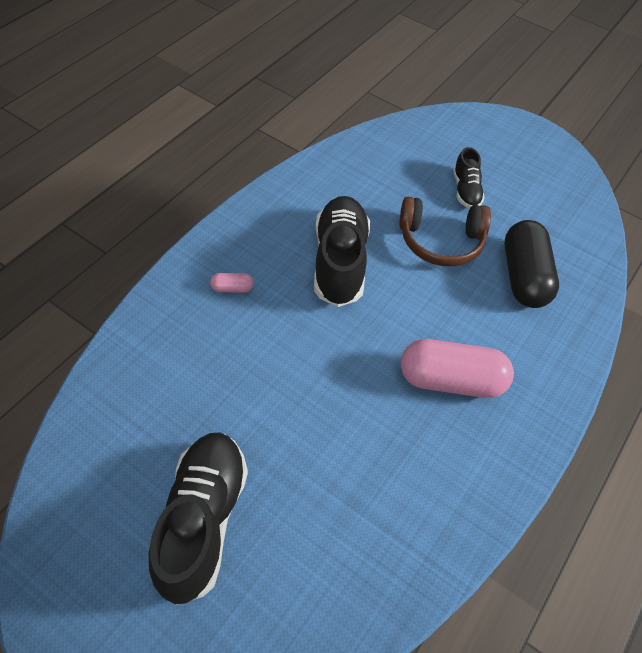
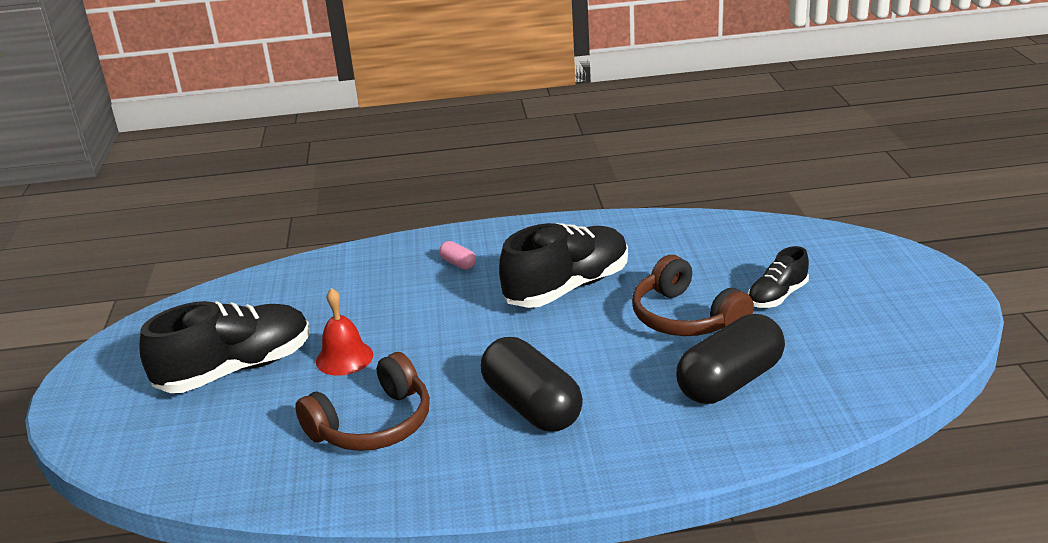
camera: 55 degrees right, 25 degrees down
(273, 439) = (344, 358): none -> red bell
(378, 479) = (373, 424): none -> brown headphones
(451, 380) = (531, 406): pink capsule -> black capsule

